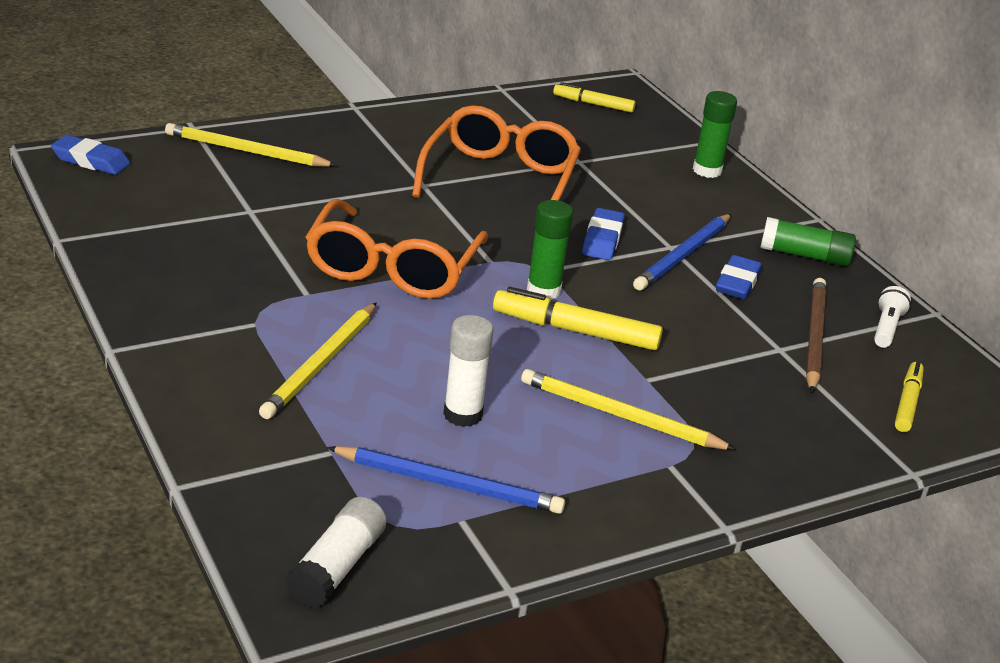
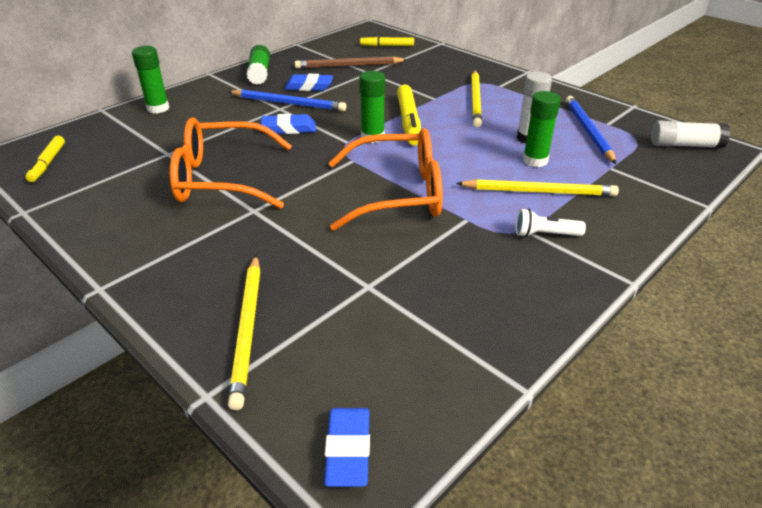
camera: 105 degrees left, 5 degrees up
(396, 393) = (535, 160): none -> green glue stick
(886, 328) = (322, 52): white flashlight -> white flashlight (545, 234)

